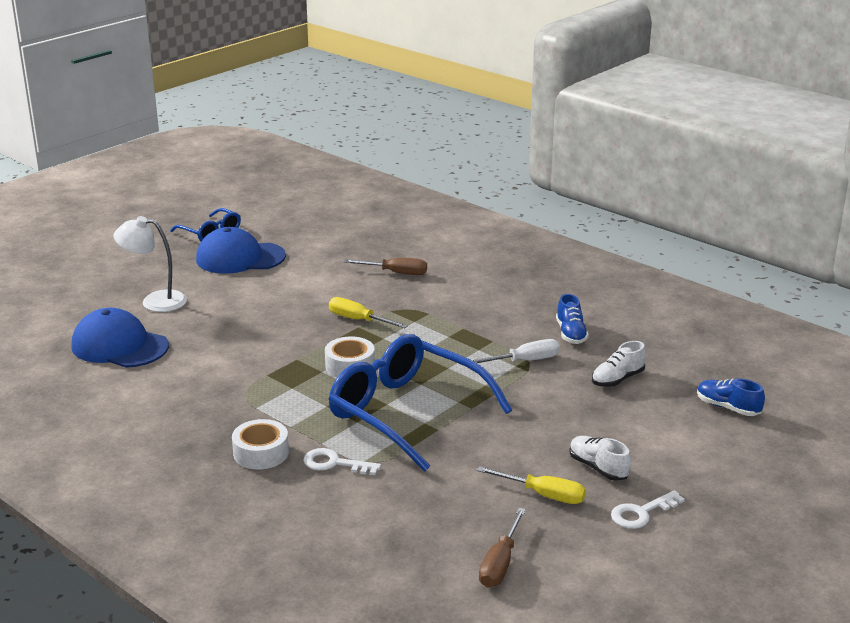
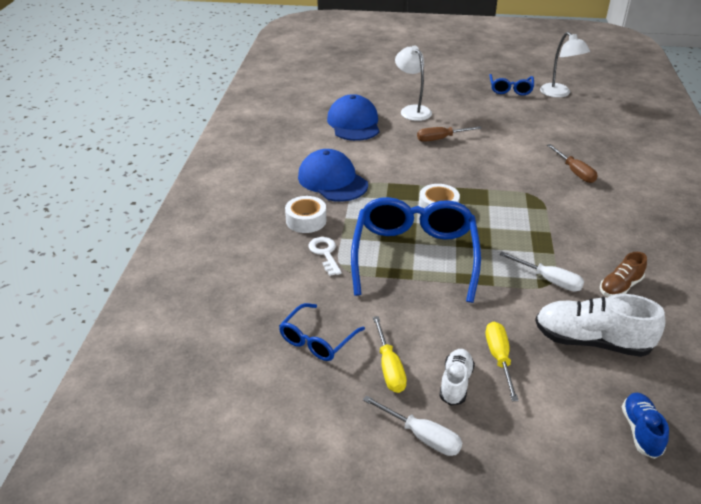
camera: 55 degrees right, 10 degrees up
(240, 258) = (499, 111): blue cap -> blue cap (332, 180)
(261, 215) = (559, 94): none -> white lamp
(358, 320) = (495, 185): yellow screwdriver -> yellow screwdriver (499, 358)
(462, 522) = (317, 340): none -> blue glasses
(500, 563) = (287, 381): brown screwdriver -> brown screwdriver (441, 139)
(571, 334) = (620, 287): blue shoe -> brown shoe
(617, 379) = (591, 341): white shoe -> white shoe, size x1.75
(641, 513) = (422, 436): white key -> white screwdriver

